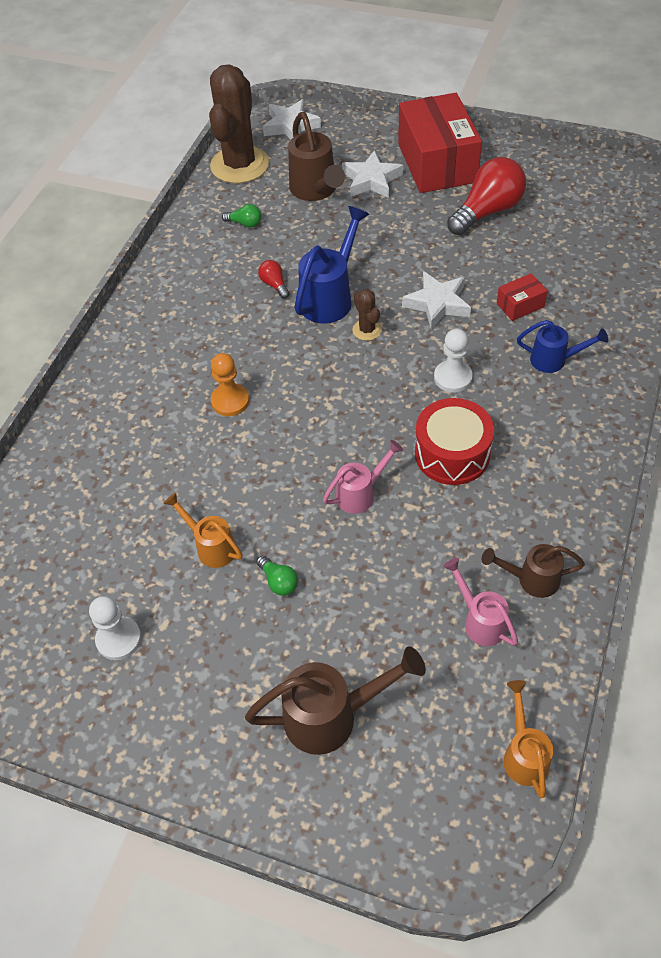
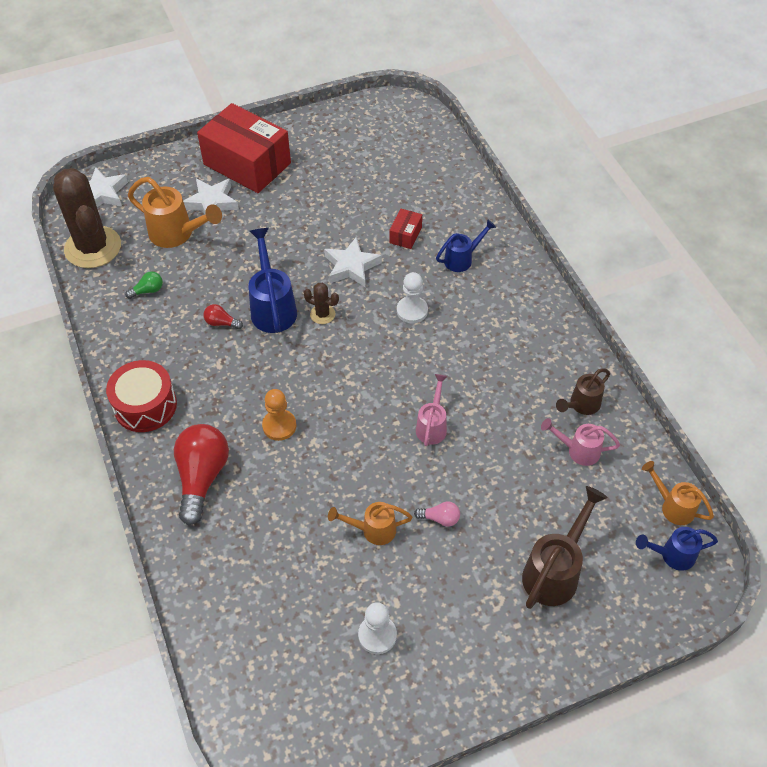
camera: 45 degrees left, 0 degrees up
(279, 581) = (440, 518): green light bulb -> pink light bulb
(316, 191) = (177, 234): brown watering can -> orange watering can
(452, 453) = (461, 361): red drum -> red drum (145, 405)
(469, 801) = (672, 555): none -> blue watering can
(487, 211) = (319, 181): red light bulb -> red light bulb (202, 477)

